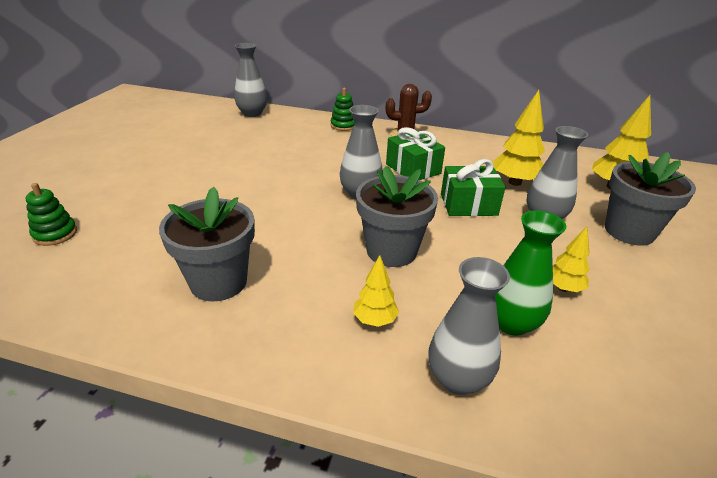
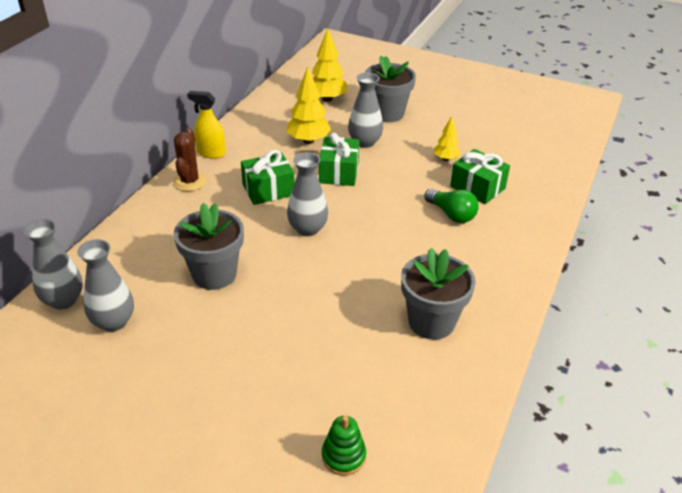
camera: 80 degrees left, 5 degrees up
(343, 125) = (145, 222): green stacking toy -> none
(375, 320) = (475, 243): yellow tree -> none
(391, 251) = (398, 224): grey flower pot -> grey flower pot (214, 274)
(430, 296) = (451, 214): none -> green light bulb
(453, 138) = (211, 153): none -> yellow spray bottle
(458, 378) = (522, 218): grey vase -> grey vase (113, 322)
(511, 323) = (477, 187): green vase -> green gift

